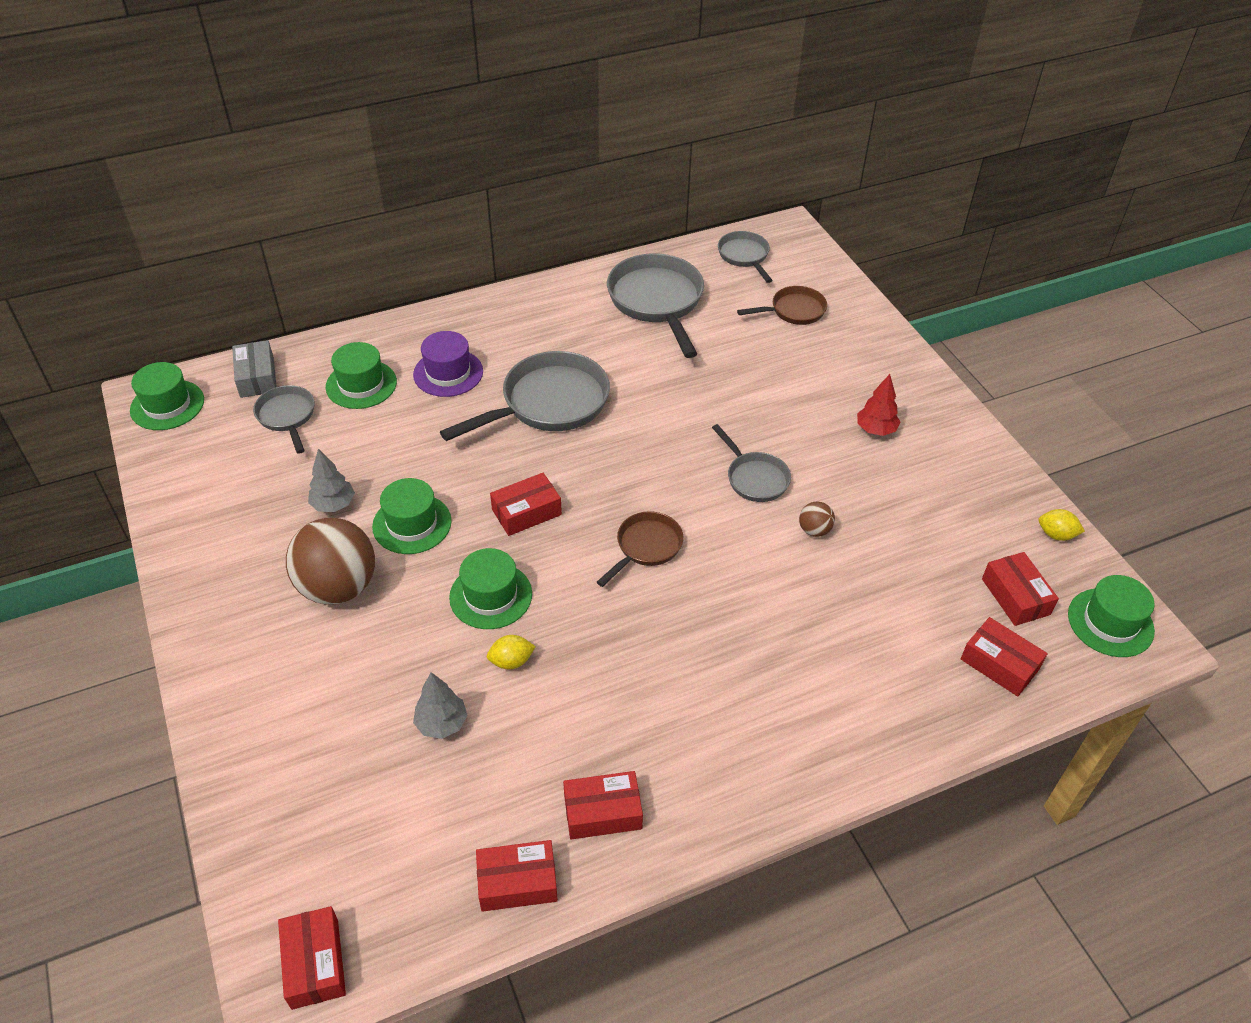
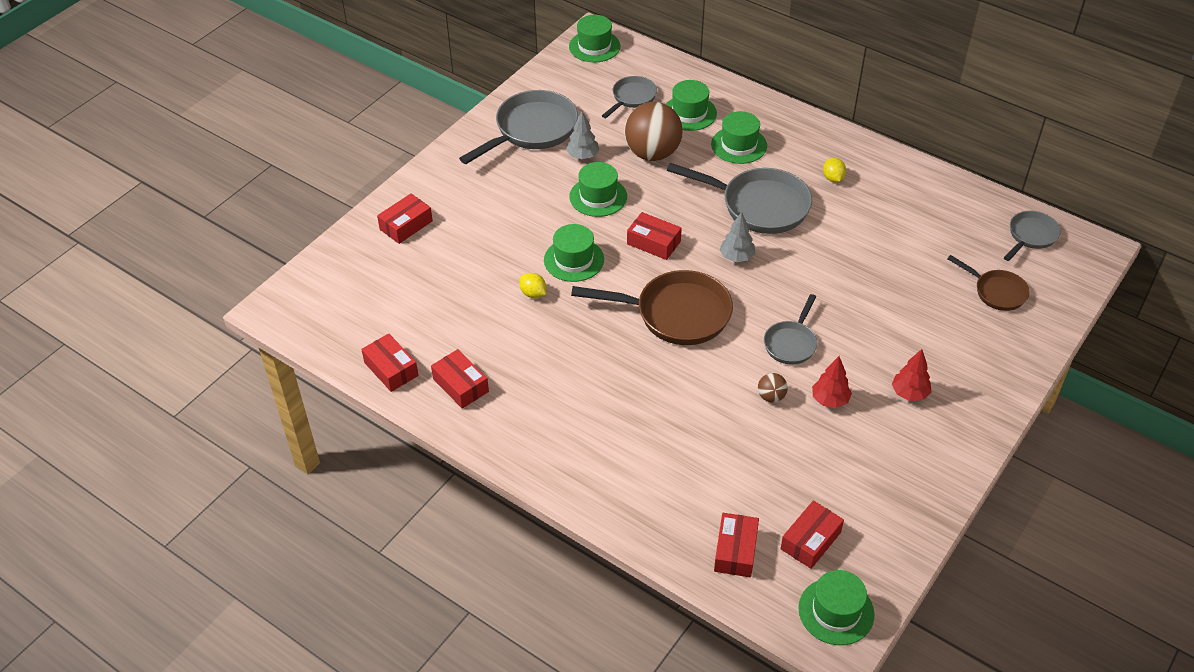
camera: 60 degrees right, 0 degrees up
(257, 377) = (651, 67): grey box -> none
(315, 963) = (294, 312): red box -> red box (406, 225)
(338, 587) = (525, 192): brown ball -> brown ball (652, 153)
(441, 723) = (467, 285): grey tree -> grey tree (736, 257)
(448, 373) = (739, 145): purple hat -> green hat
(646, 547) = (676, 314): brown pan -> brown pan, size x1.79
(657, 302) = (921, 211): grey pan -> grey pan (532, 130)
(847, 489) = (830, 400): none -> red tree
(1056, 534) = (900, 548): yellow lemon -> yellow lemon (833, 178)

